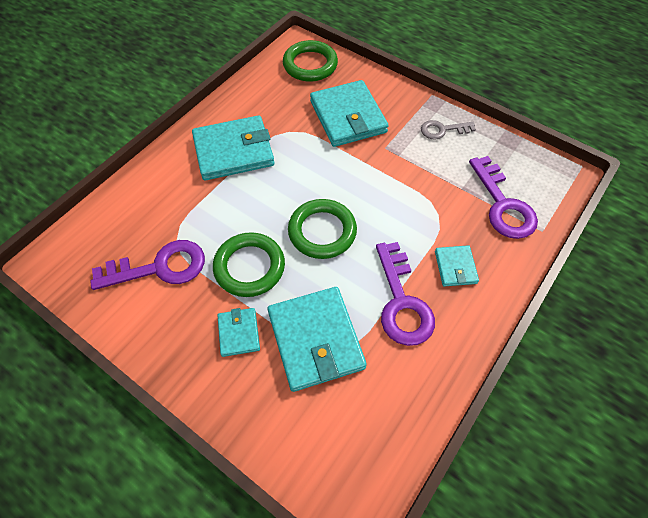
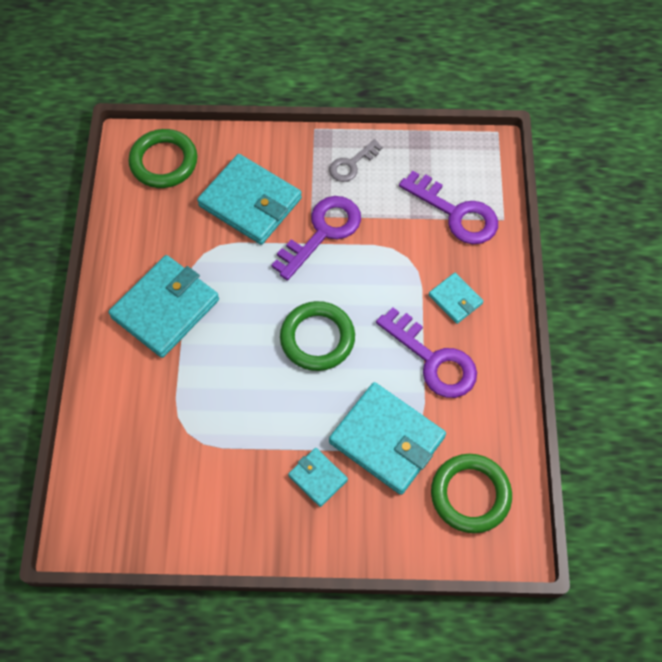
camera: 35 degrees left, 5 degrees up
(159, 267) = (195, 469): purple key -> purple key (322, 232)
(249, 267) = (278, 414): green ring -> green ring (470, 494)

